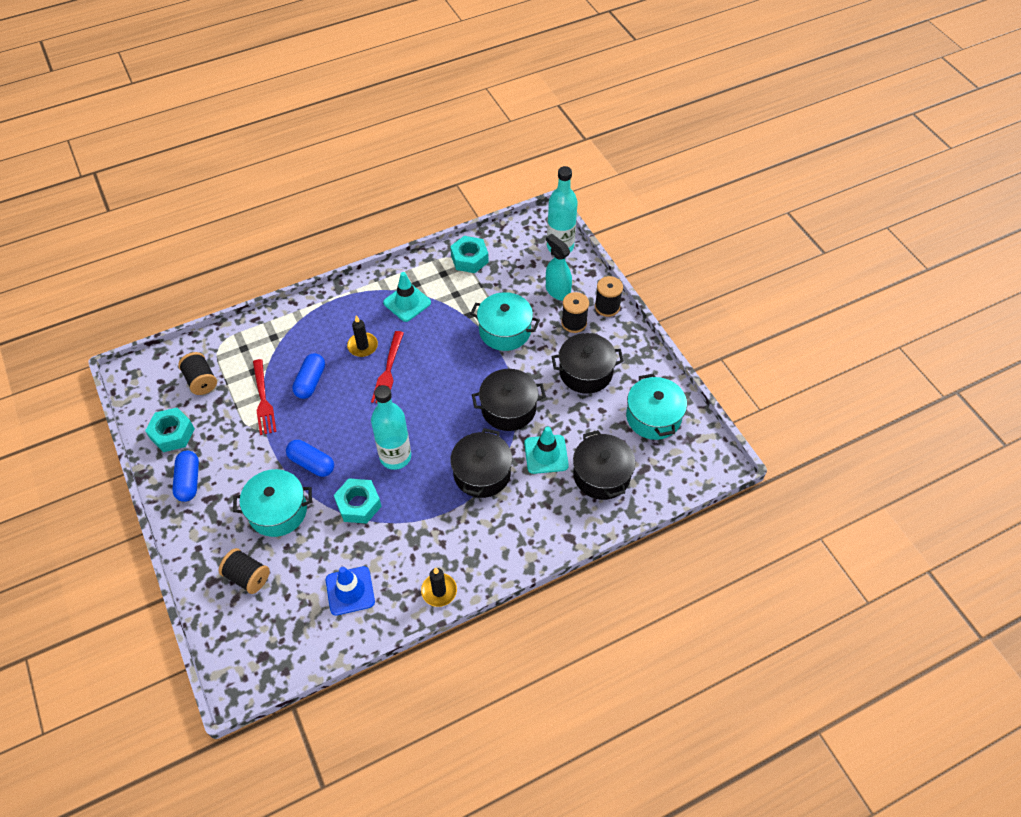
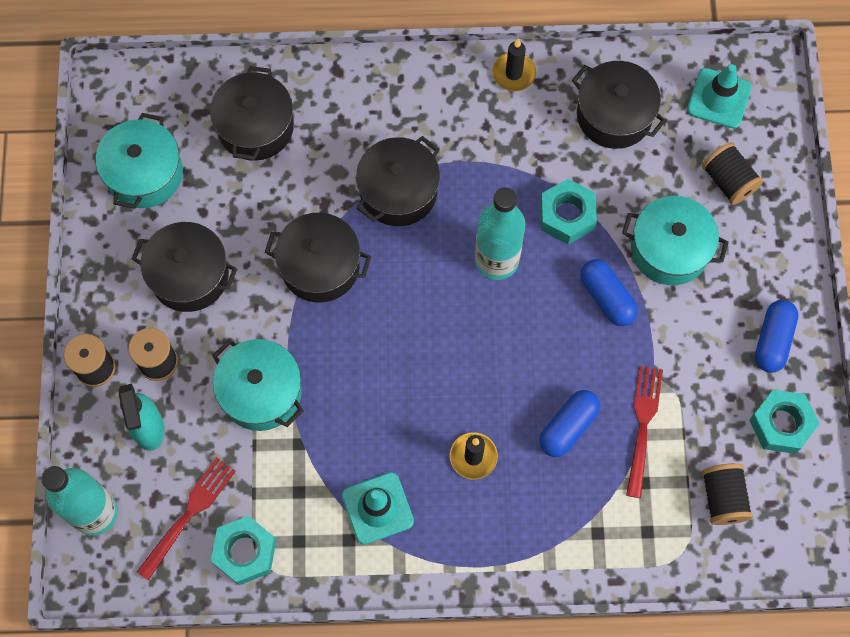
camera: 155 degrees left, 15 degrees up
(350, 591) = (614, 115): blue traffic cone -> black pot
(388, 370) = (453, 398): red fork -> red fork (189, 514)
(546, 454) = (307, 182): turquoise traffic cone -> turquoise traffic cone (719, 98)

